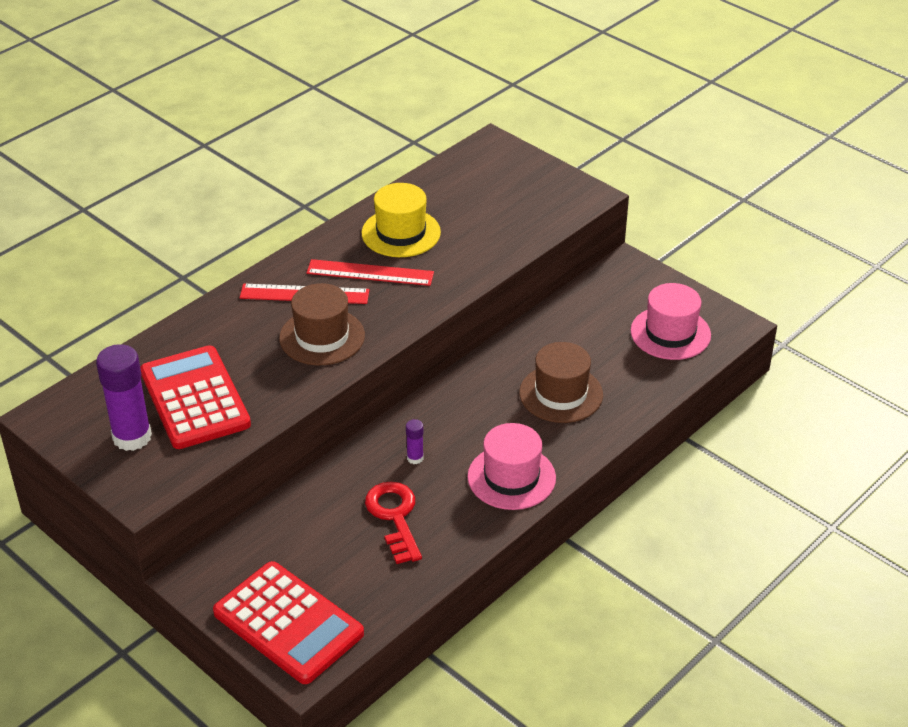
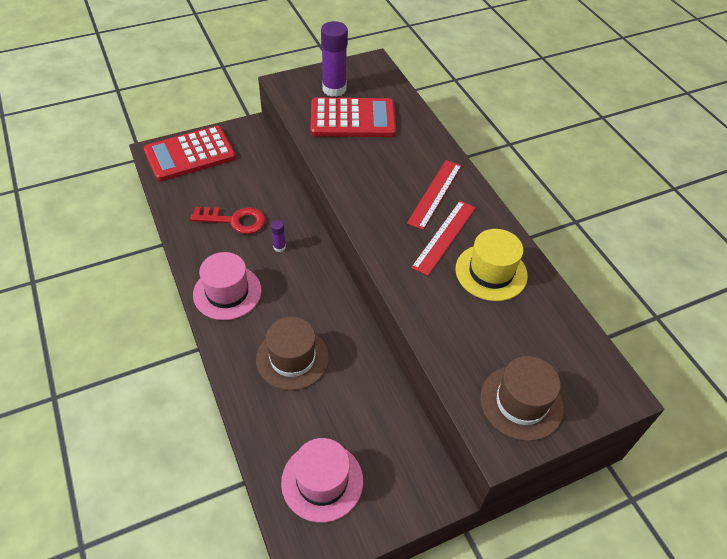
camera: 110 degrees right, 10 degrees up
(322, 337) = (381, 189): brown hat -> brown hat (521, 402)

